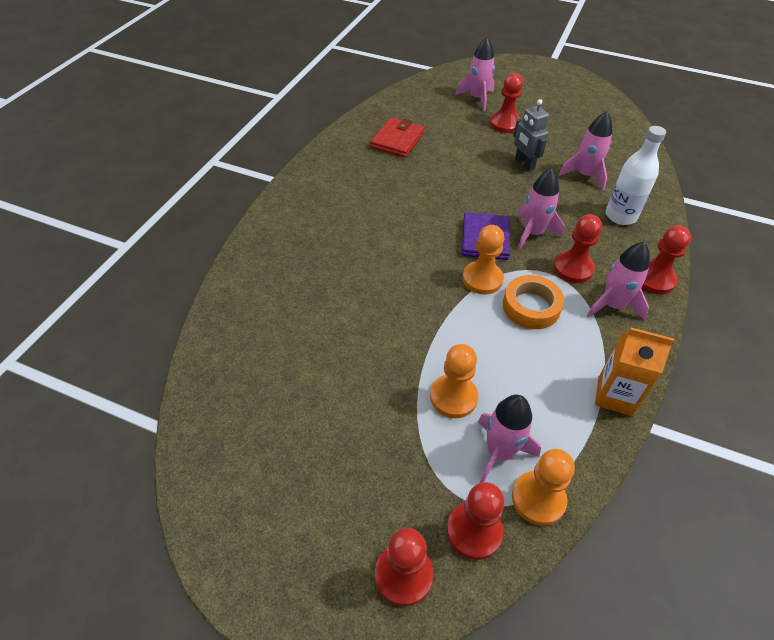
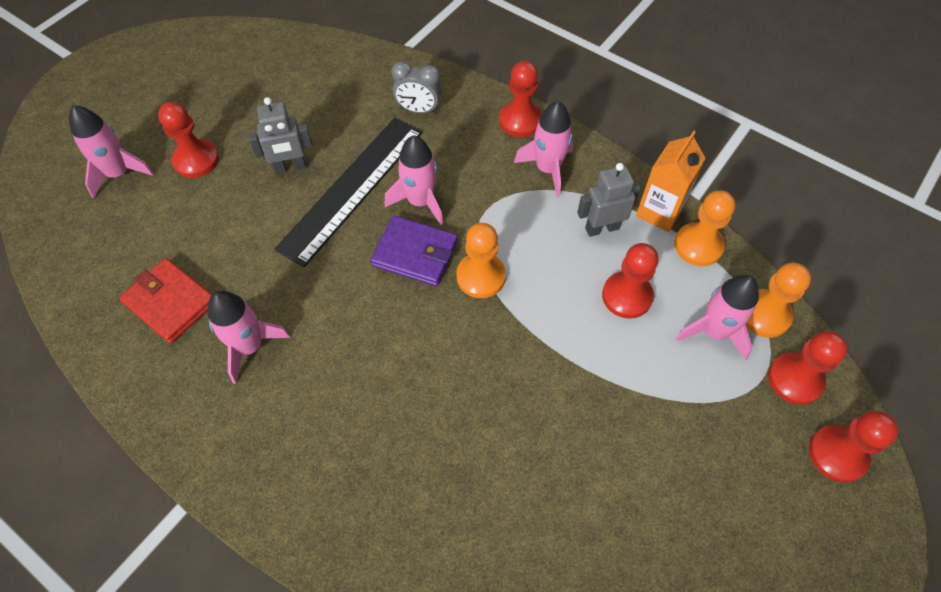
camera: 75 degrees left, 10 degrees up
(453, 397) = (644, 355): orange pawn -> orange pawn (698, 246)
(524, 196) = (352, 188): none -> black ruler
(531, 307) = (534, 242): orange tape -> none
(570, 352) = (602, 228): none -> grey robot
(573, 268) = (487, 183): red pawn -> red pawn (627, 296)
(585, 175) = (337, 115): pink rocket -> pink rocket (250, 346)
(620, 216) = (418, 110): white bottle -> grey clock

